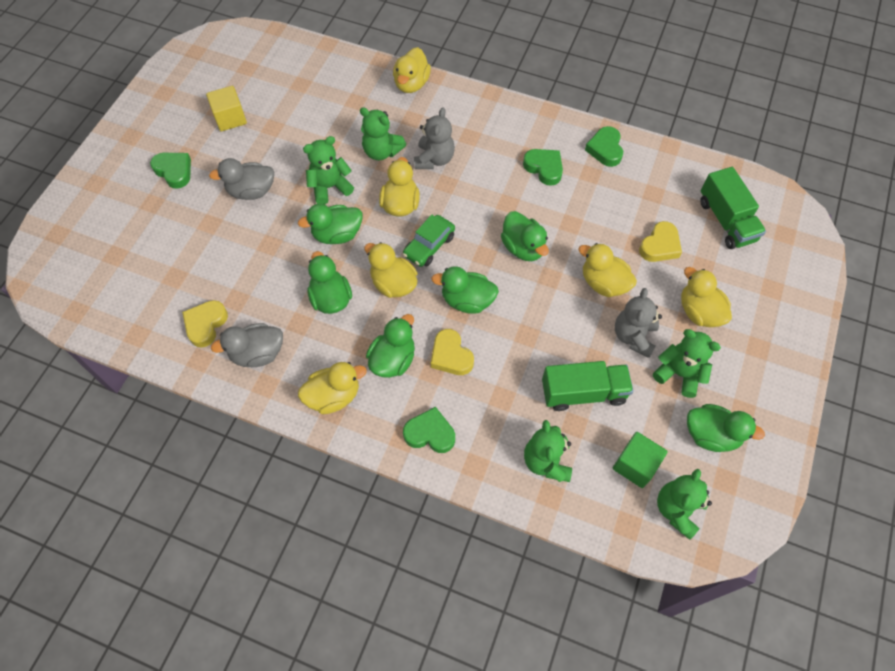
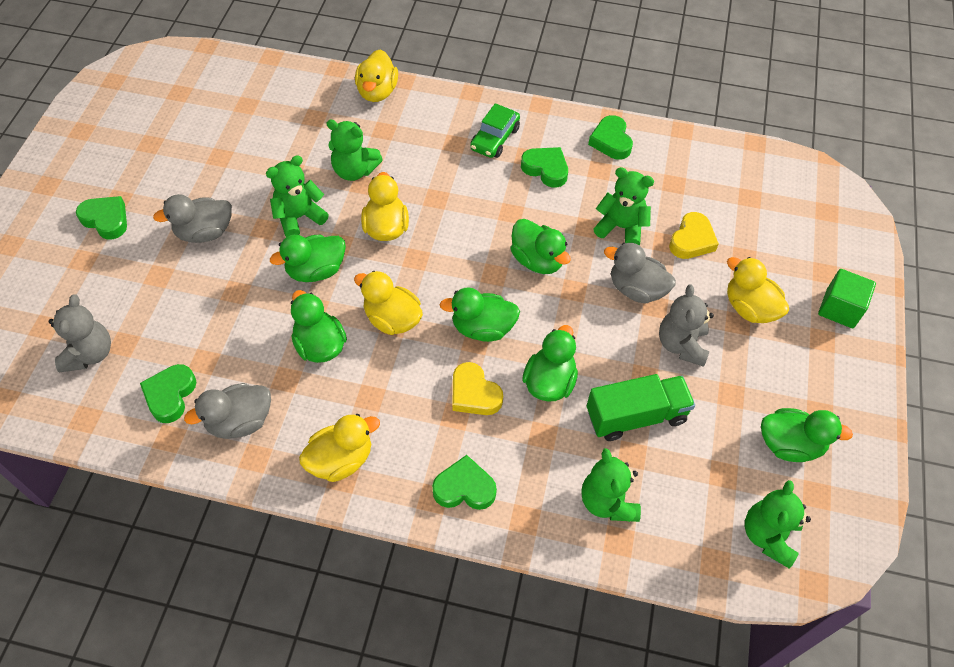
camera: 10 degrees left, 5 degrees down
(205, 324) = (170, 395): yellow heart -> green heart
(230, 118) = (166, 152): yellow cube -> none
(393, 360) = (406, 407): green duck -> green duck (549, 382)
(429, 246) = (427, 271): green car -> green car (495, 139)
(434, 159) = (417, 173): grey teddy bear -> grey teddy bear (90, 354)
(603, 283) = (636, 289): yellow duck -> grey duck
(635, 465) = (710, 491): green cube -> green cube (839, 308)
(679, 373) = (740, 380): green teddy bear -> green teddy bear (621, 227)
(726, 220) = (760, 204): green truck -> none

